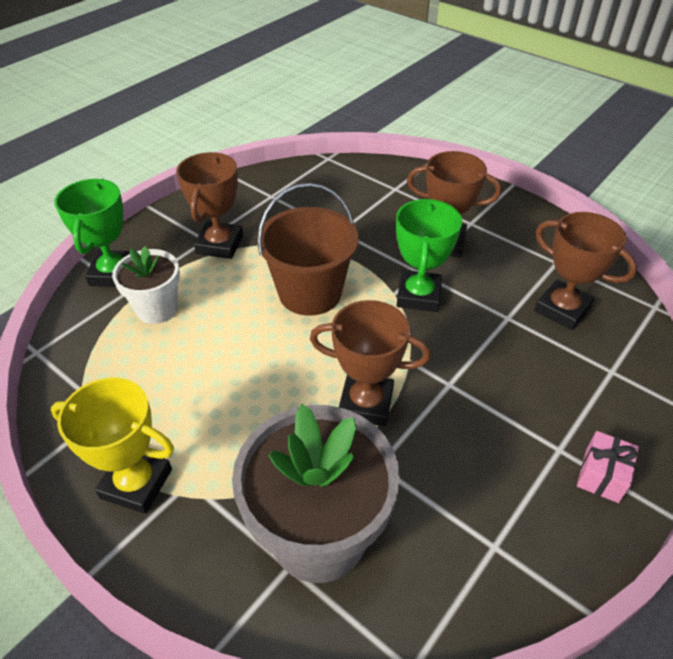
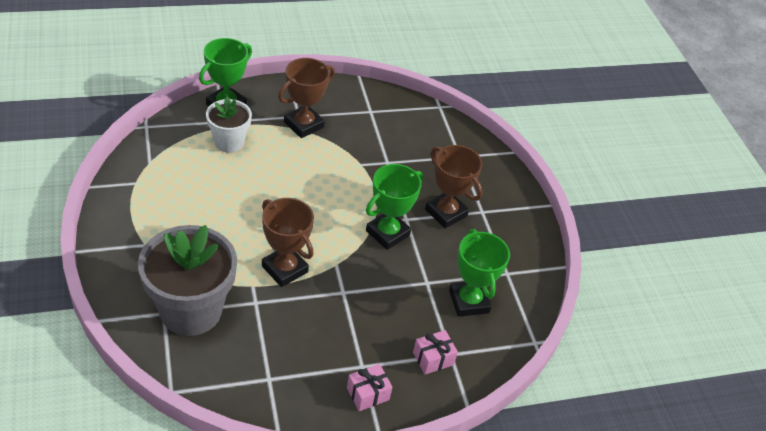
camera: 30 degrees right, 0 degrees up
(136, 483) = (132, 226): yellow trophy -> none
(310, 293) = (324, 189): brown bucket -> none
(562, 309) = (469, 301): brown trophy -> green trophy
(605, 388) = (433, 358): none -> pink gift

